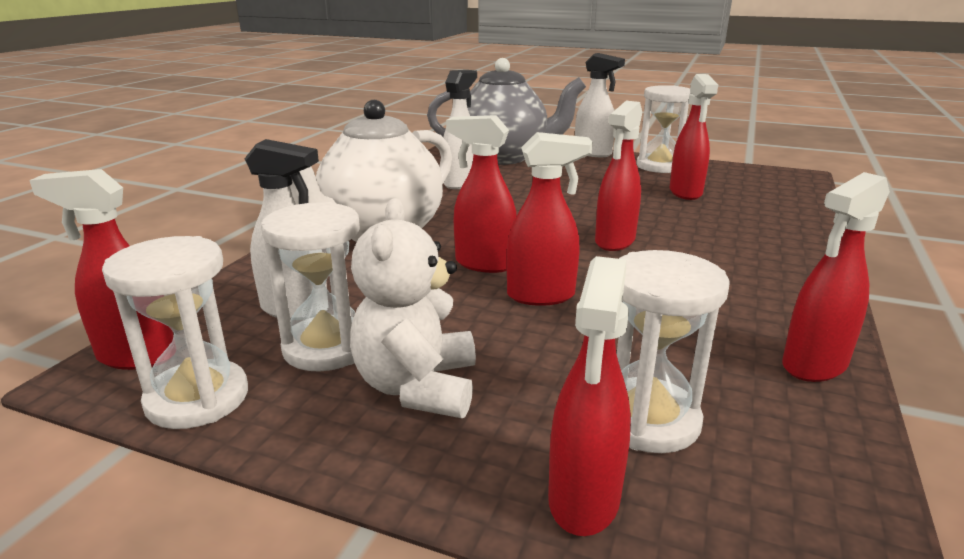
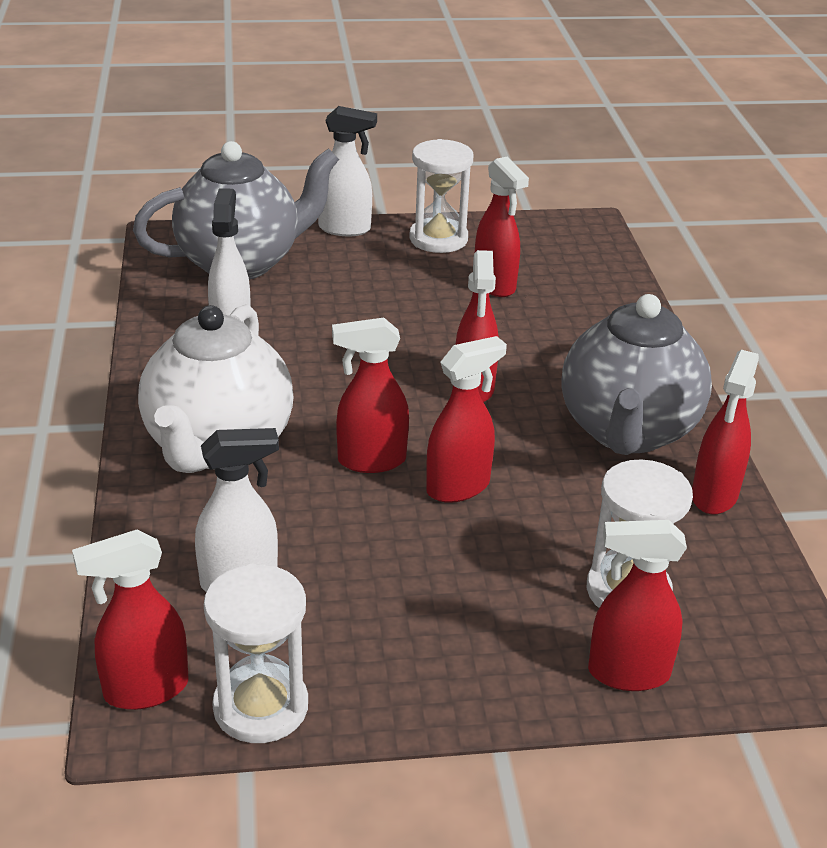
camera: 30 degrees left, 10 degrees up
(327, 347) = (318, 614): white hourglass -> none
(417, 387) = (436, 626): white teddy bear -> none
(583, 499) = (627, 673): red spray bottle -> red spray bottle turned 105 degrees clockwise
(743, 296) = (627, 431): none -> grey teapot

